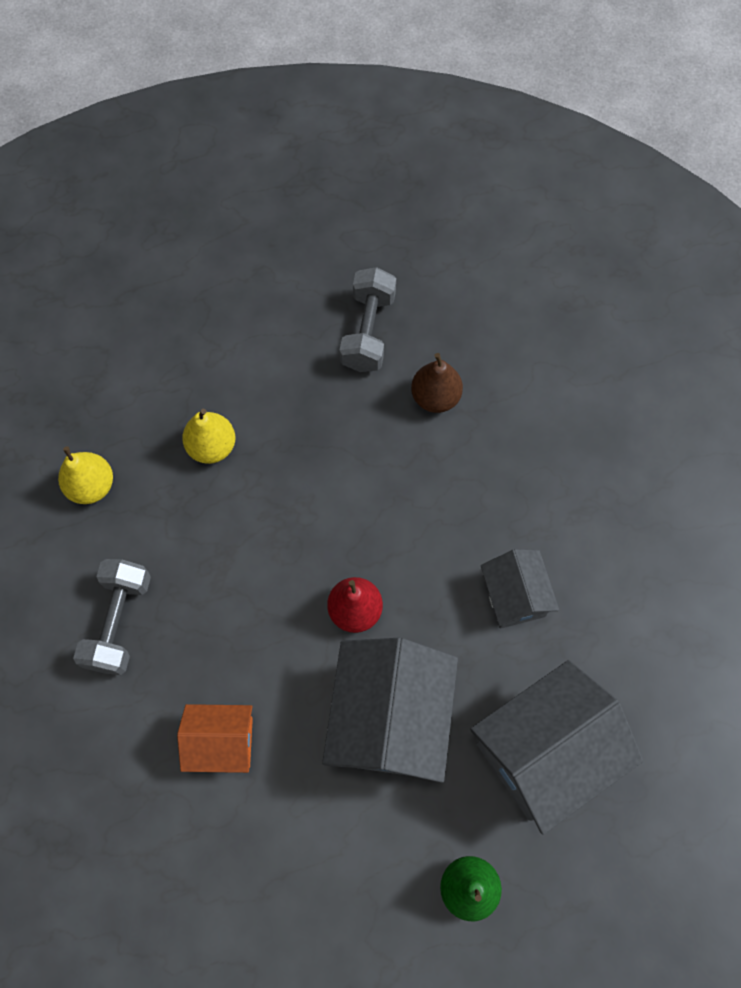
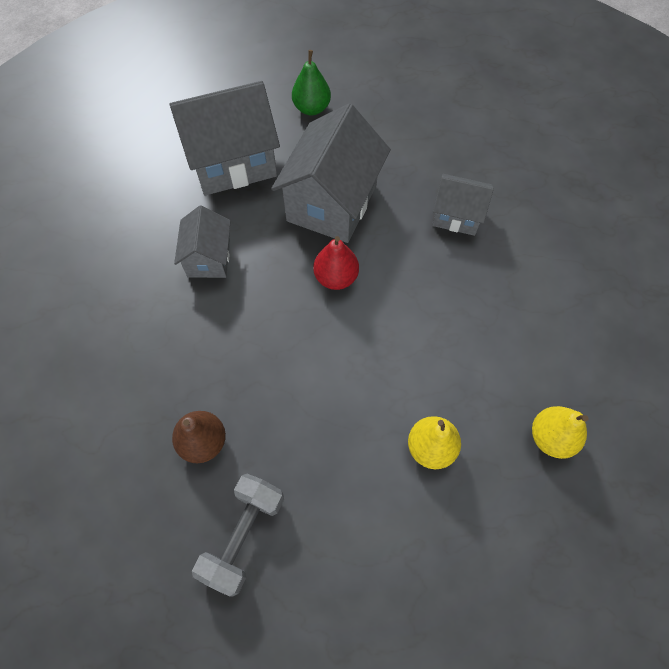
camera: 165 degrees left, 5 degrees down
(119, 622) = (529, 313): grey dumbbell -> none
(222, 742) = (456, 216): orange house -> grey house

